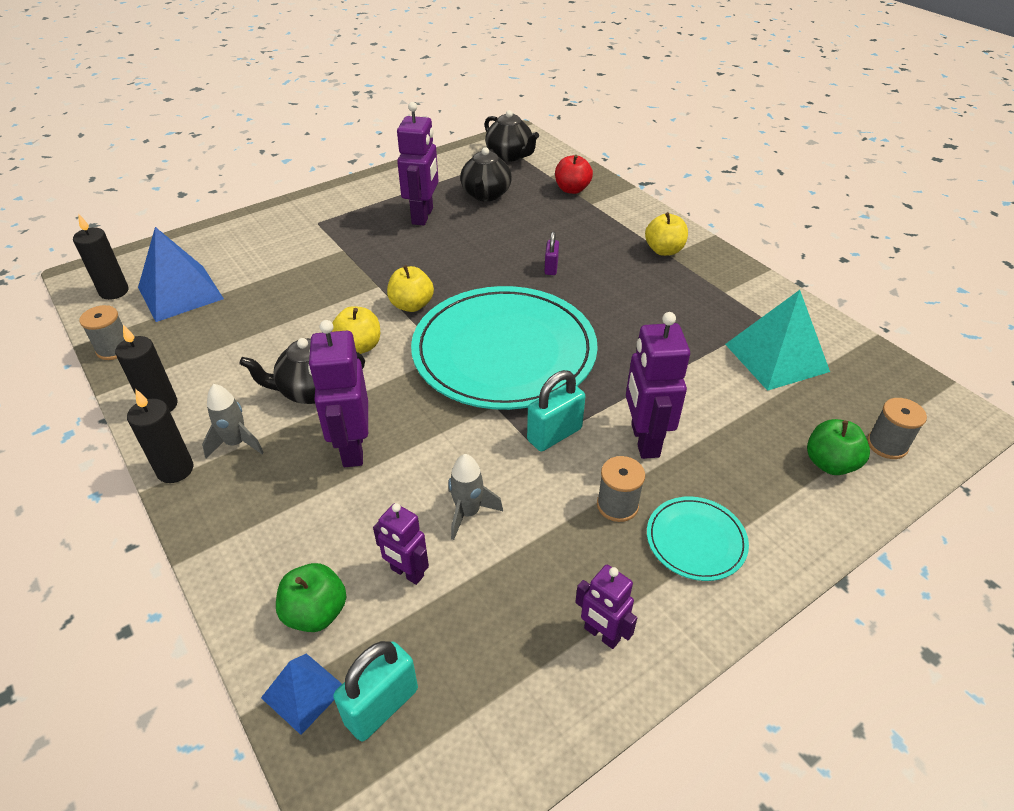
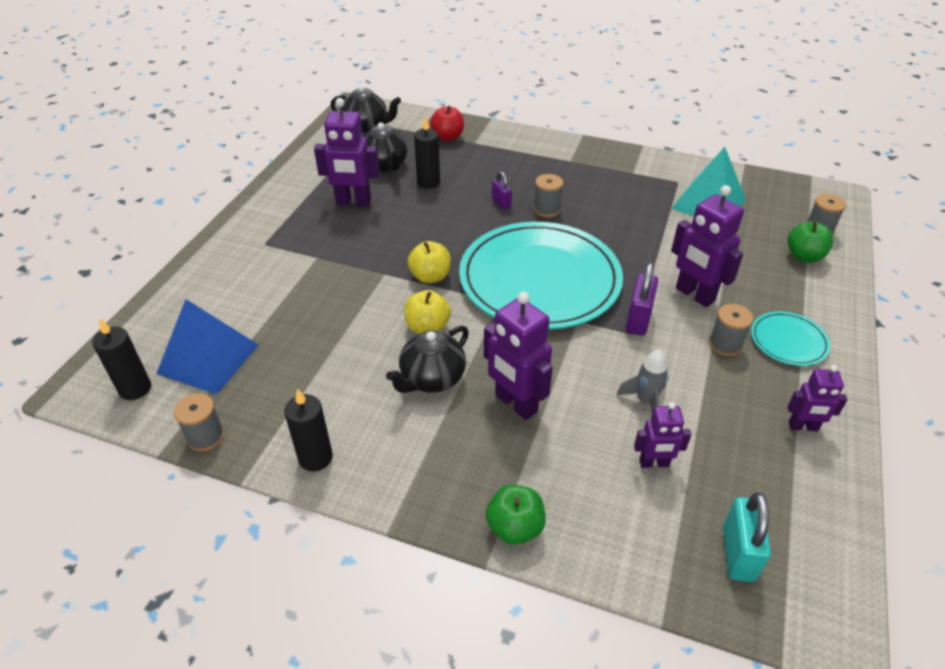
camera: 35 degrees left, 0 degrees up
(175, 470) = (396, 498): black candle -> black candle (428, 182)
(236, 443) = (421, 450): grey rocket -> none
(303, 692) = (683, 580): blue pyramid -> none
(316, 612) = (628, 527): green apple -> green apple (515, 527)
(423, 216) = (353, 202): purple robot -> purple robot turned 120 degrees clockwise
(554, 434) = (638, 320): turquoise padlock -> purple padlock
(588, 291) = (546, 209): none -> grey spool
(664, 250) = (563, 159): yellow apple -> none

